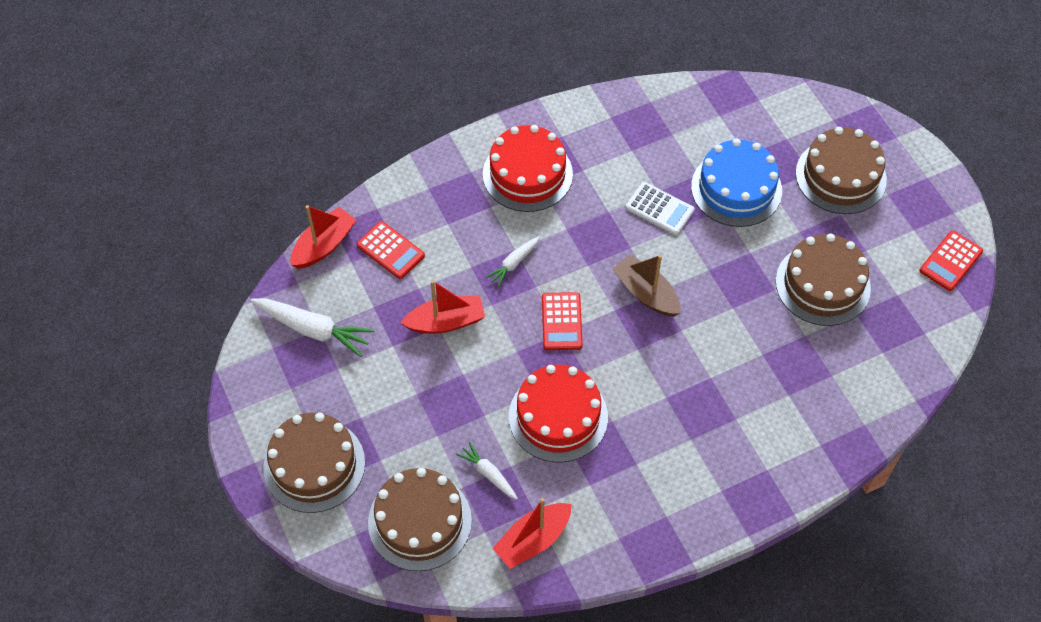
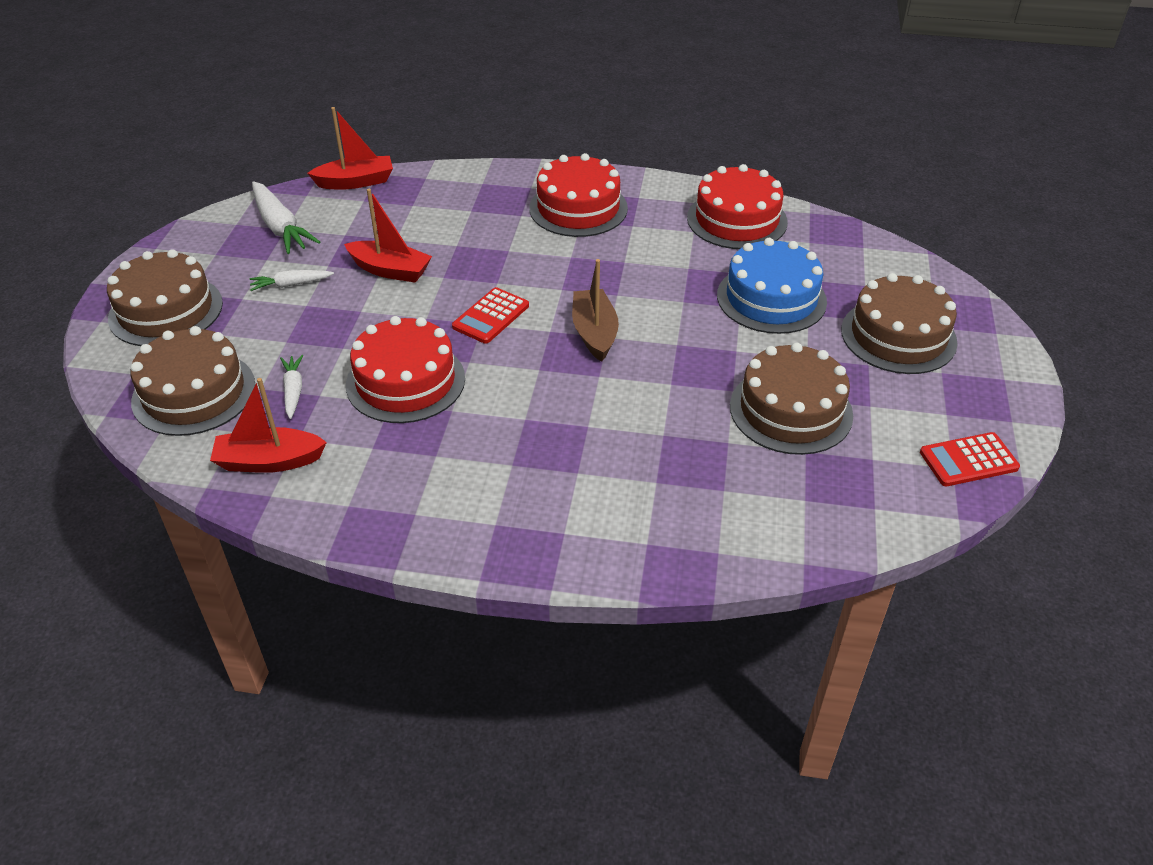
camera: 35 degrees right, 15 degrees down
(390, 250) = (403, 207): red calculator -> none
(514, 263) = (496, 259): white carrot -> white carrot (291, 285)
(652, 120) = (737, 220): none -> red cake
(659, 209) = (676, 280): white calculator -> none

